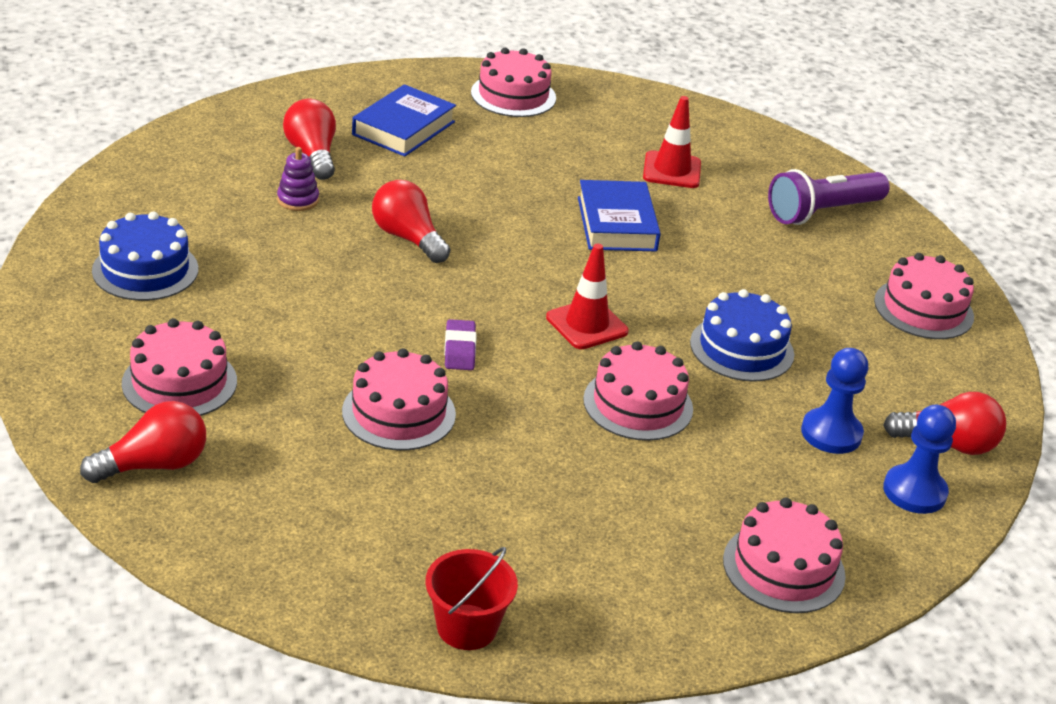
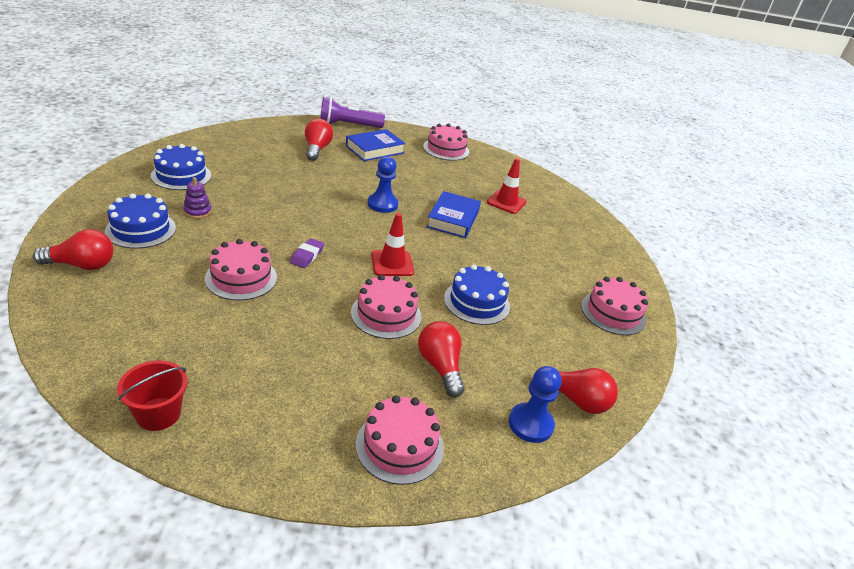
camera: 20 degrees right, 0 degrees up
(179, 382) = (141, 229): pink cake -> blue cake
(298, 200) = (290, 166): purple stacking toy -> purple stacking toy (197, 211)
(408, 238) = (330, 196): red light bulb -> red light bulb (440, 366)
(822, 212) = (582, 244): purple flashlight -> purple flashlight (348, 125)
(831, 433) = (498, 368): blue pawn -> blue pawn (382, 204)

